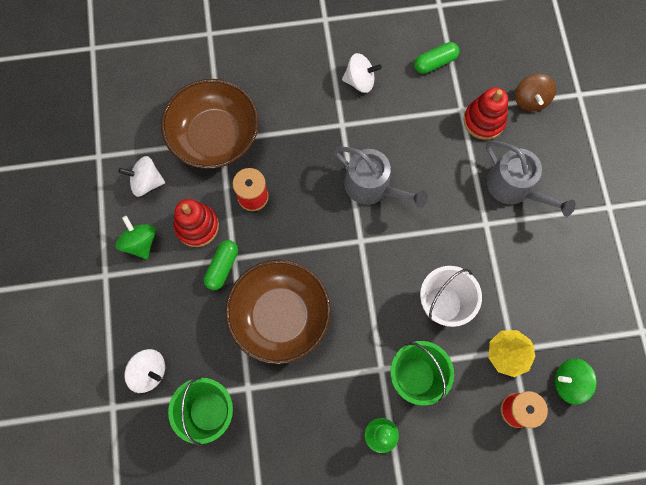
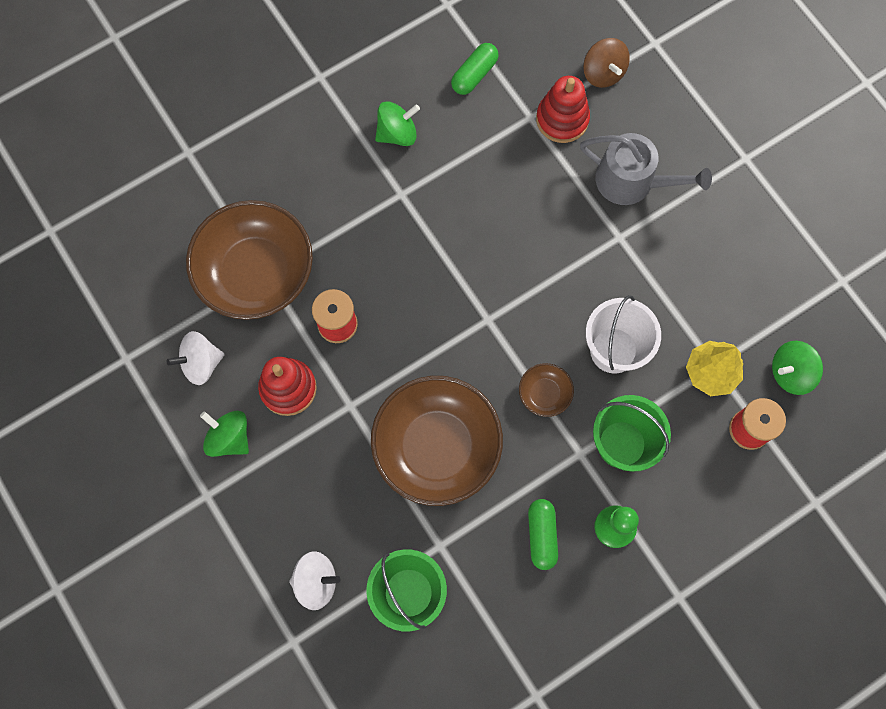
camera: 25 degrees left, 0 degrees up
(222, 267) = (342, 422): green capsule -> green capsule (541, 535)
(360, 81) = (397, 133): white spinning top -> green spinning top
(372, 186) = (471, 251): grey watering can -> none
(376, 313) = (544, 394): none -> brown bowl

